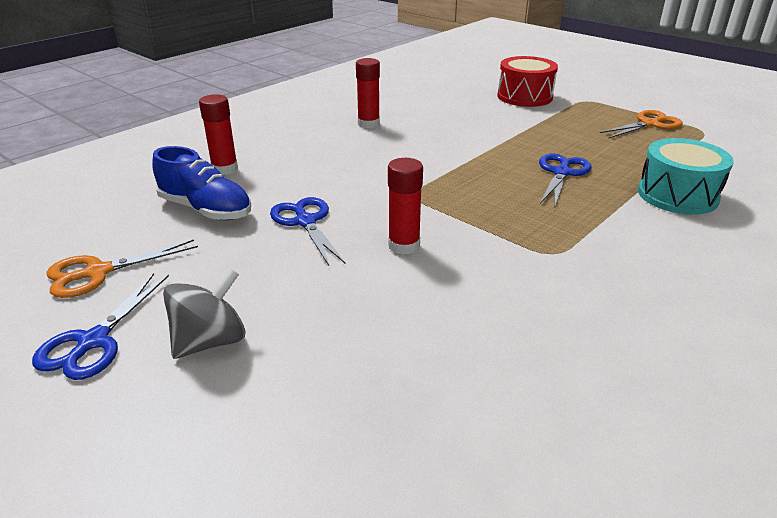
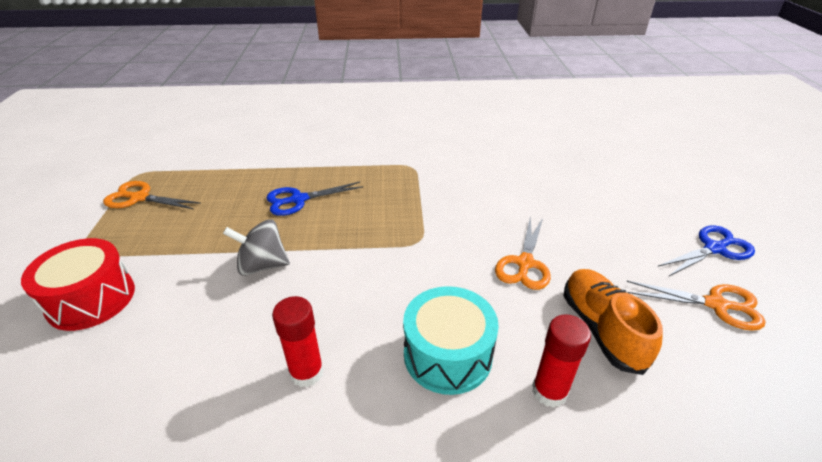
camera: 135 degrees left, 5 degrees up
(206, 209) = (601, 329): blue shoe -> orange shoe
(210, 341) = (640, 216): grey spinning top -> grey spinning top (262, 265)
(305, 222) = (525, 263): blue scissors -> orange scissors
(404, 245) = (480, 210): red glue stick -> none
(677, 195) = (285, 154): turquoise drum -> turquoise drum (447, 355)

